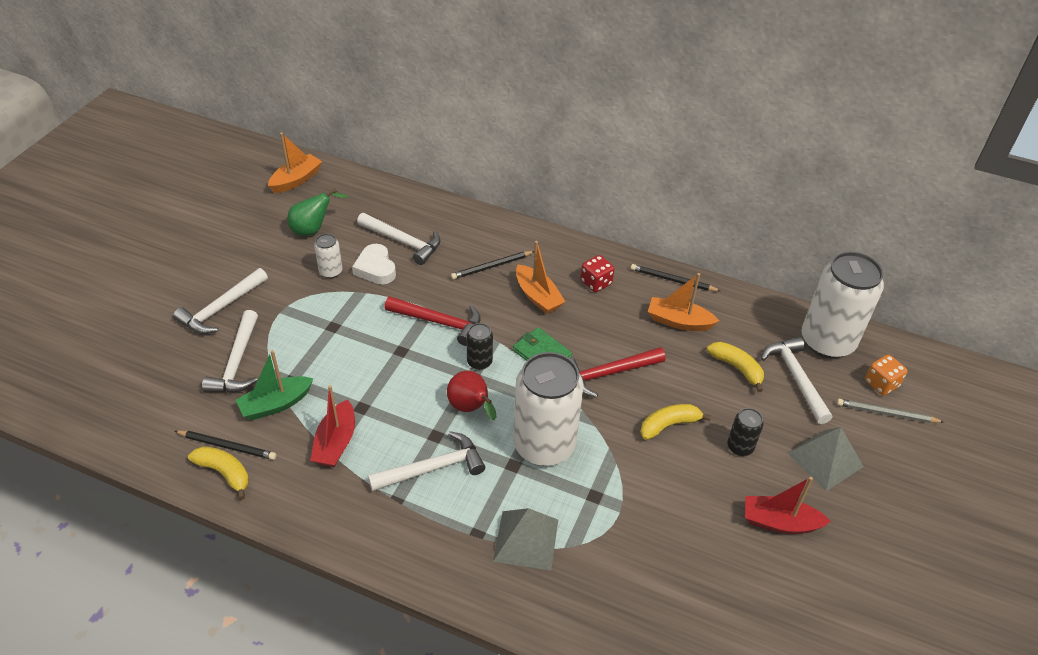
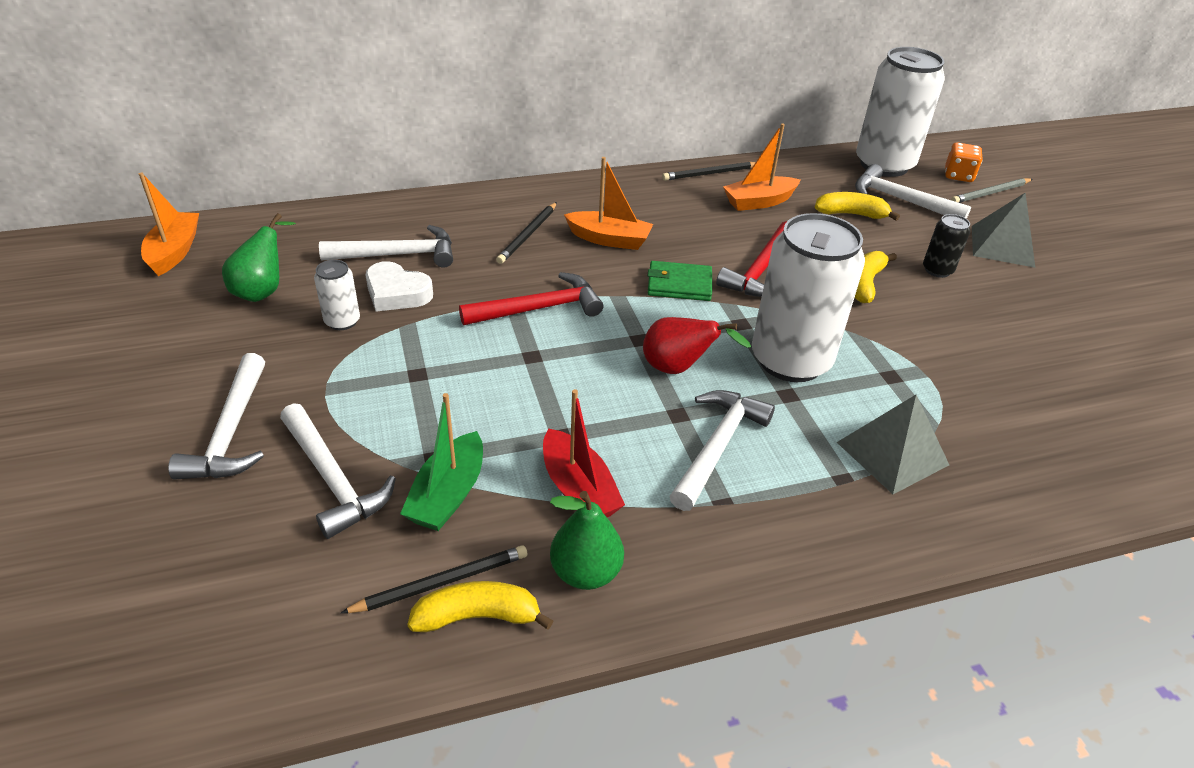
camera: 40 degrees left, 5 degrees down
(290, 486) = (585, 572): none -> green pear
(479, 362) = (630, 322): black can -> none
(596, 283) = (647, 204): red dice -> none
(779, 522) = (1042, 308): red boat -> none

